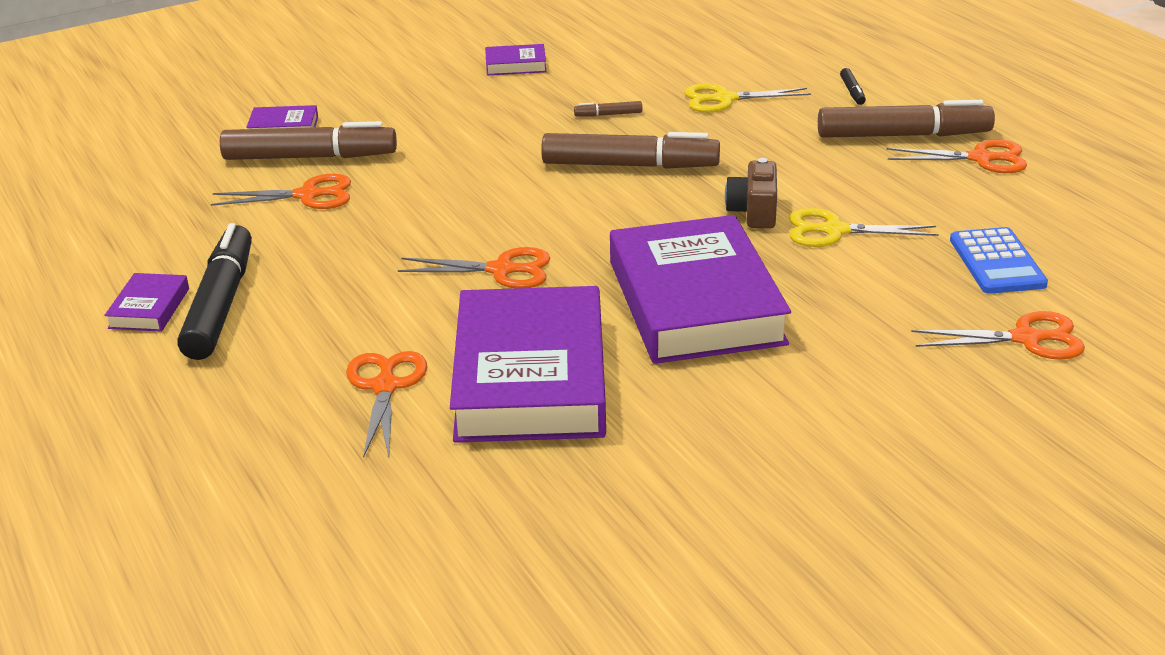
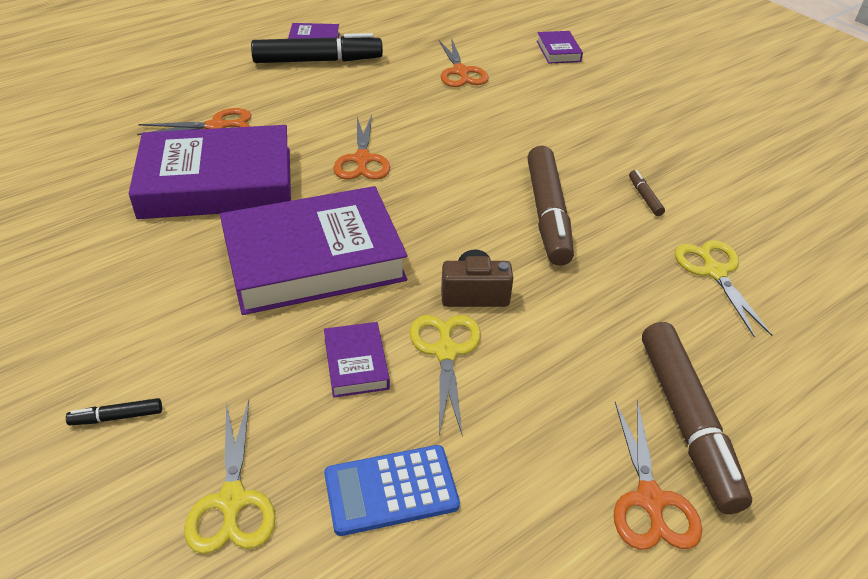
camera: 80 degrees right, 10 degrees up
(310, 157) = (517, 66): brown marker -> none
(515, 65) = (722, 140): purple book -> purple book (356, 363)
(852, 92) = (787, 378): black marker -> black marker (117, 417)
(1026, 339) = (232, 501): orange scissors -> yellow scissors

